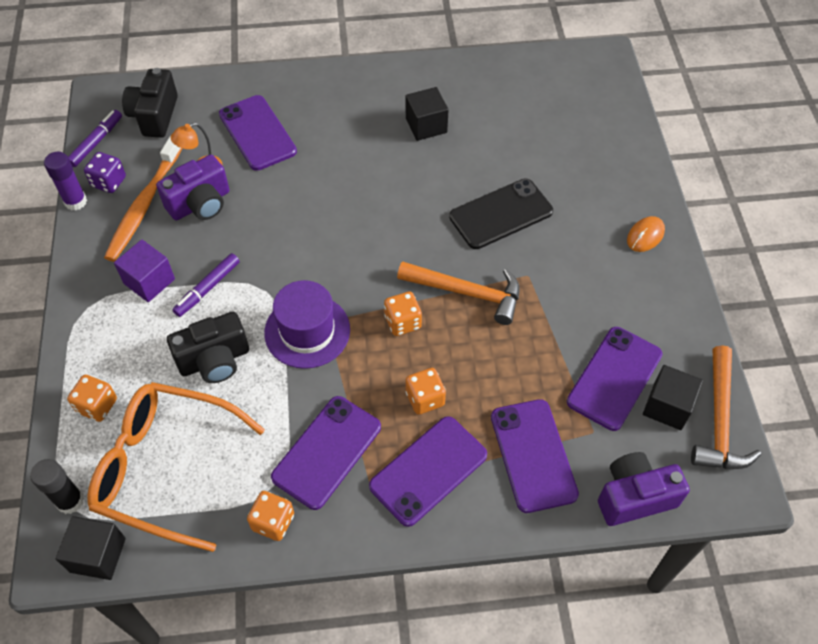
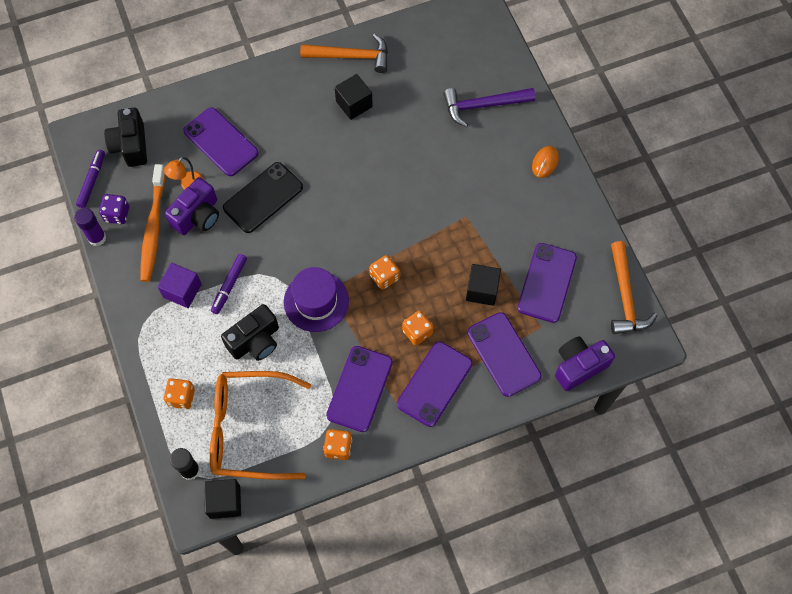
camera: 15 degrees left, 10 degrees up
(467, 293) = (425, 241): orange hammer -> orange hammer (351, 56)
(501, 214) = (433, 169): black phone -> black phone (263, 197)
(582, 158) = (483, 106): none -> purple hammer
(667, 406) = (588, 295): black cube -> black cube (482, 290)

